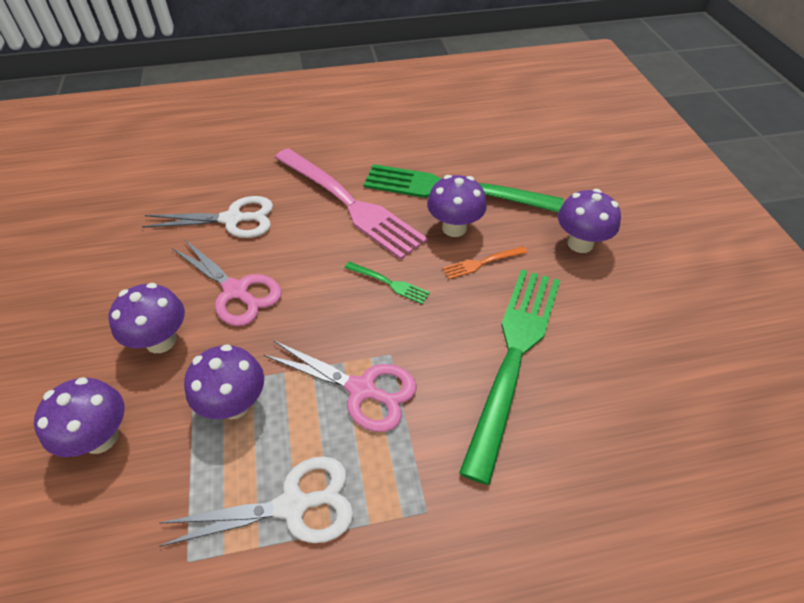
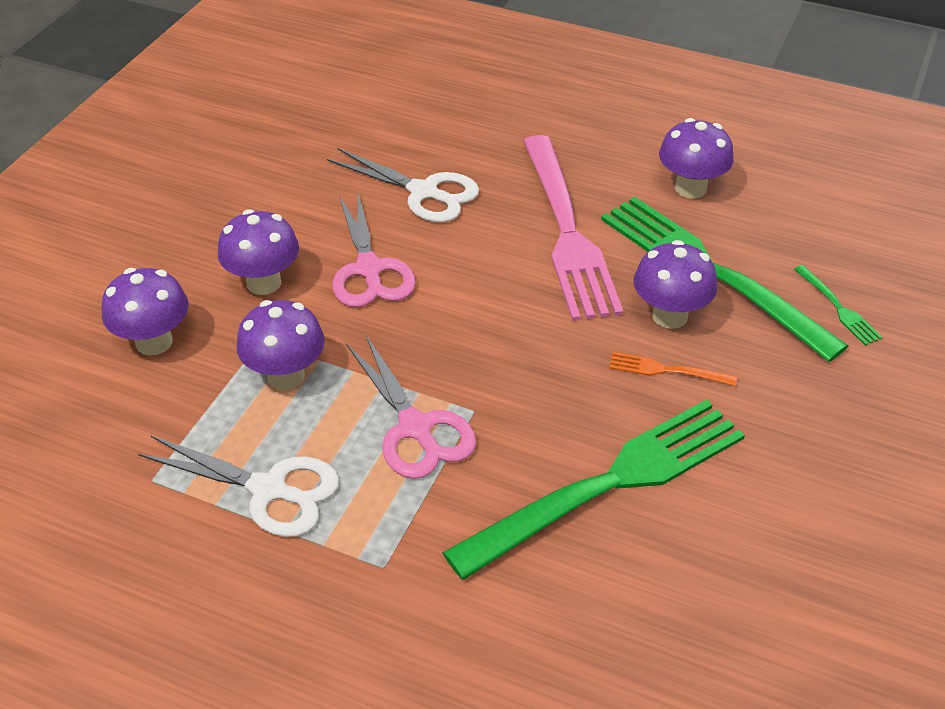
camera: 35 degrees right, 5 degrees down
(389, 283) = (537, 339): green fork -> green fork (838, 308)
(580, 243) = (819, 410): purple mushroom -> purple mushroom (690, 188)

